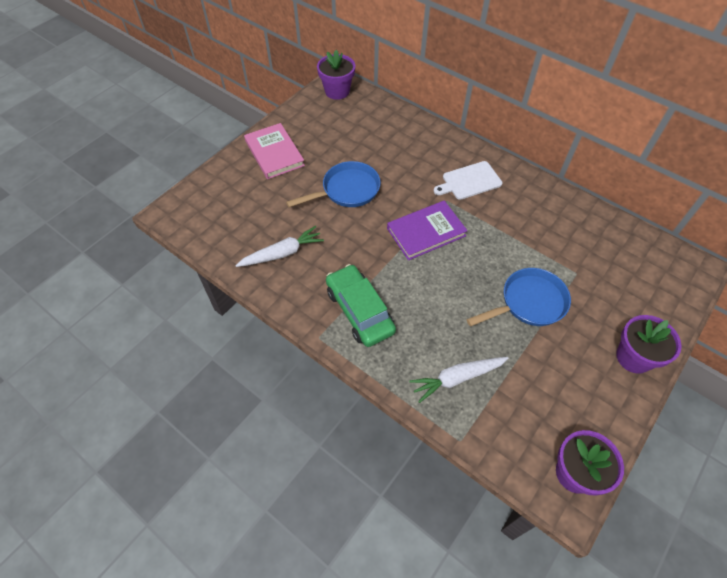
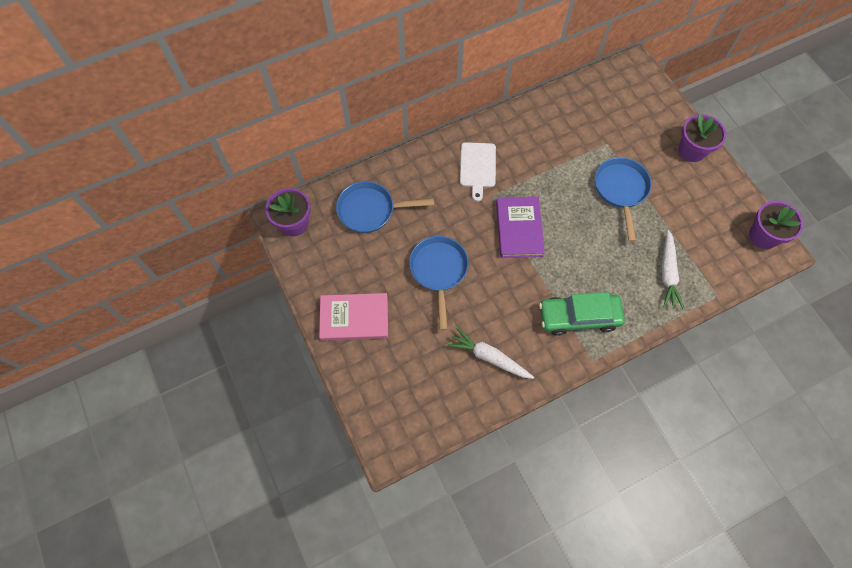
camera: 65 degrees left, 10 degrees up
(282, 253) = (489, 357): white carrot -> white carrot turned 60 degrees counterclockwise
(377, 128) = (370, 210): none -> blue pan

